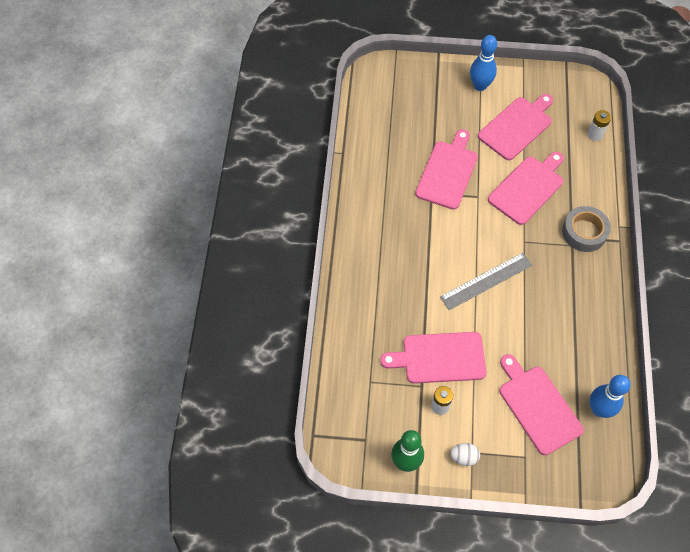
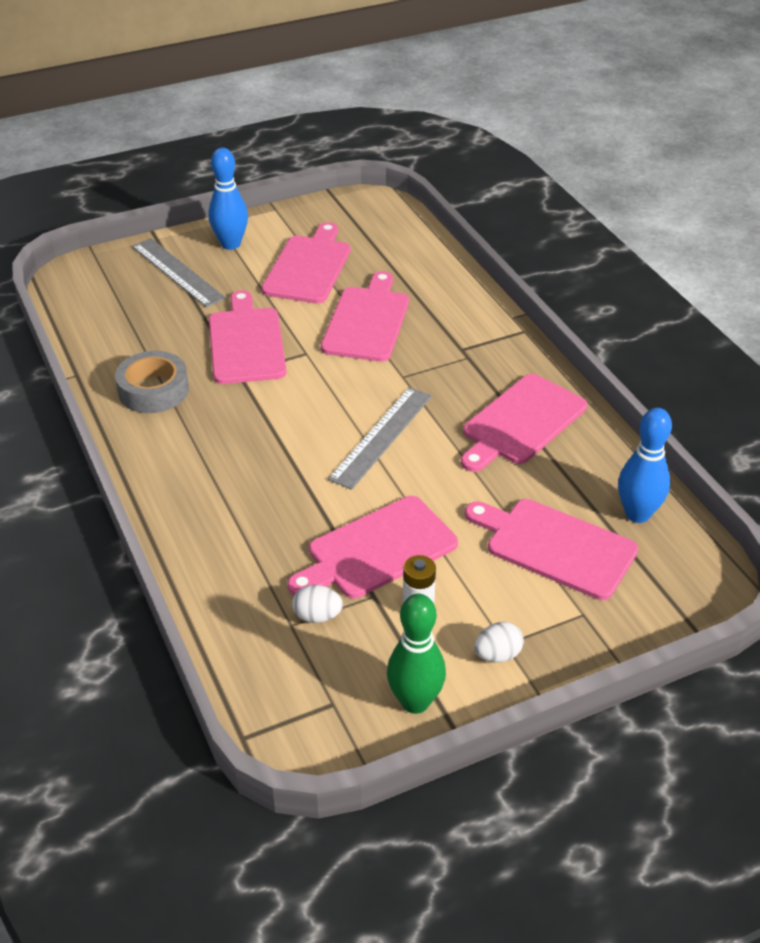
camera: 30 degrees left, 20 degrees down
(386, 383) = (317, 616): none -> white egg
(437, 96) = (177, 272): none -> grey ruler
(573, 310) = (521, 422): none -> pink cutting board
(584, 232) = (473, 338): grey tape -> grey tape (153, 390)
(595, 134) = (414, 242): white battery -> none

